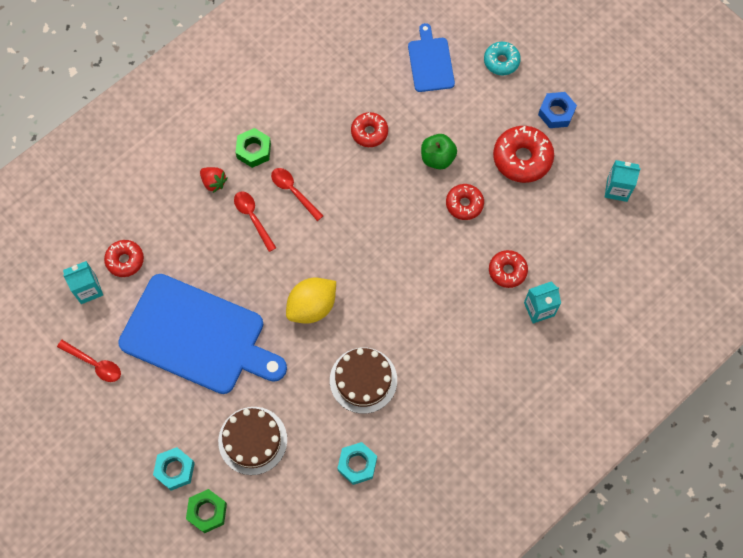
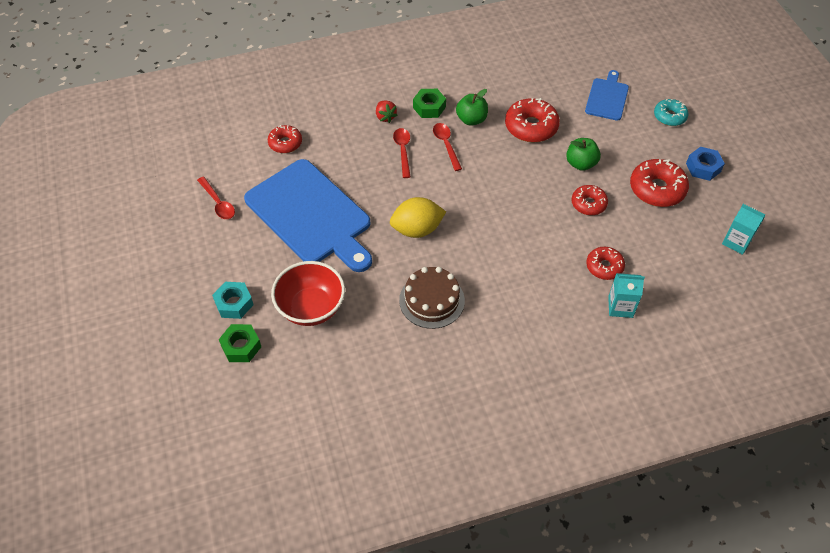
camera: 25 degrees right, 15 degrees down
(88, 289) = (245, 152): turquoise carton -> none
(252, 440) = (311, 308): brown cake -> red bowl
(305, 148) = (471, 119): none -> green apple
(357, 464) = (391, 364): turquoise nut -> none
(369, 132) = (531, 127): red donut -> red donut, size x1.60

